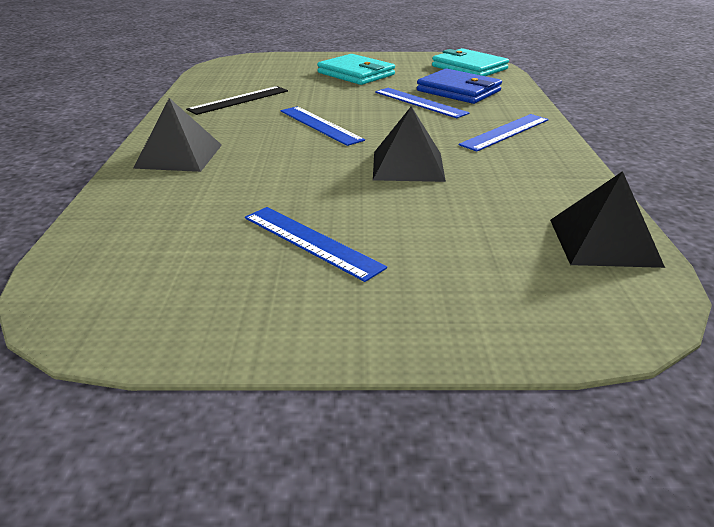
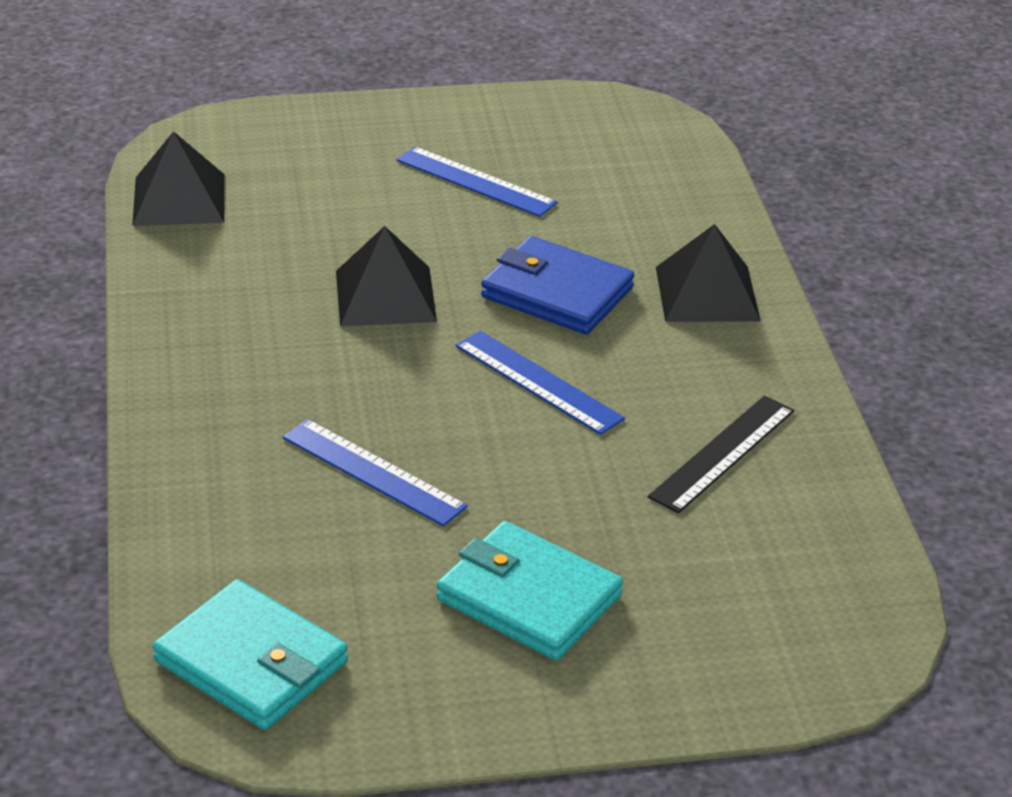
camera: 170 degrees right, 5 degrees up
(458, 91) = (292, 528): blue wallet -> blue wallet (557, 293)
(505, 132) = (231, 385): blue ruler -> none

